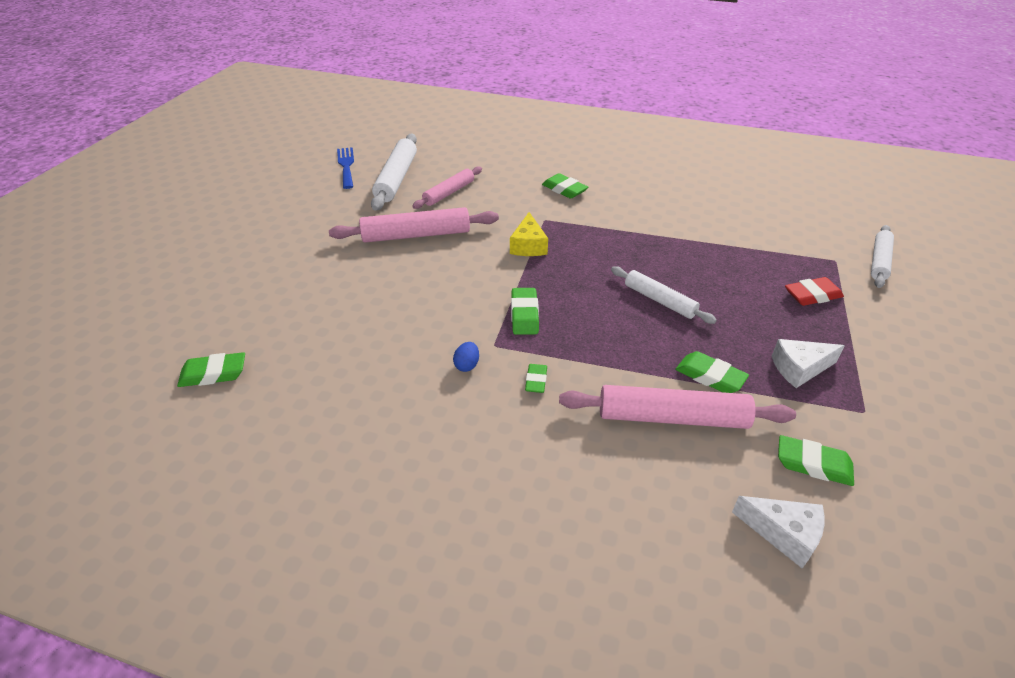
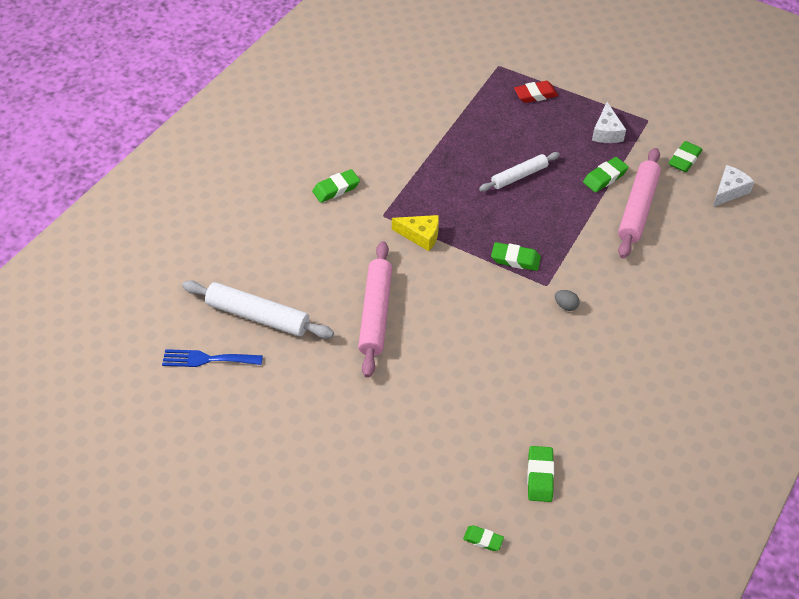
camera: 75 degrees left, 10 degrees up
(449, 193) = (306, 276): pink rolling pin -> none
(467, 365) = (566, 306): blue egg -> grey egg
(536, 381) = (590, 269): green eraser -> green eraser (483, 539)
(812, 295) = (535, 95): red eraser -> red eraser turned 75 degrees clockwise
(879, 261) = (507, 45): white rolling pin -> none

